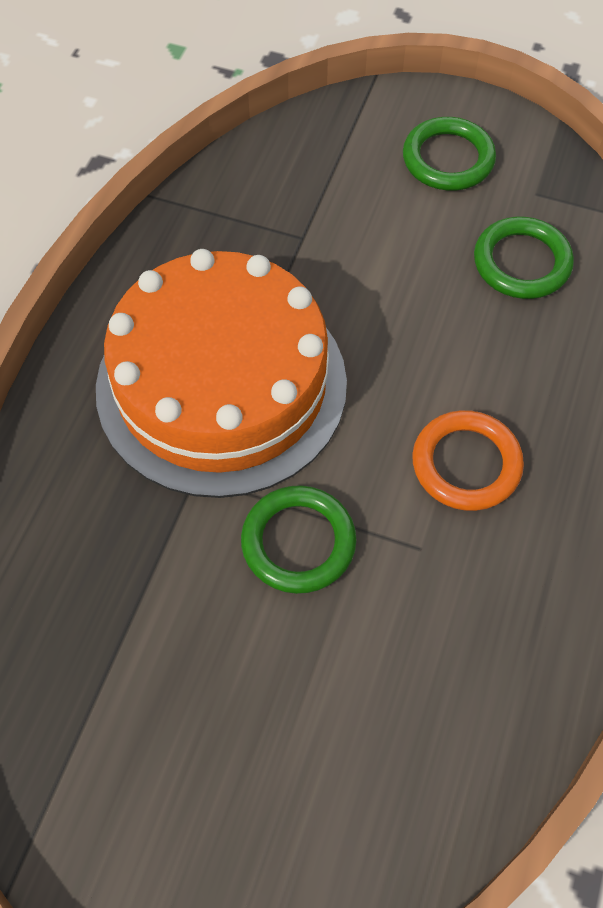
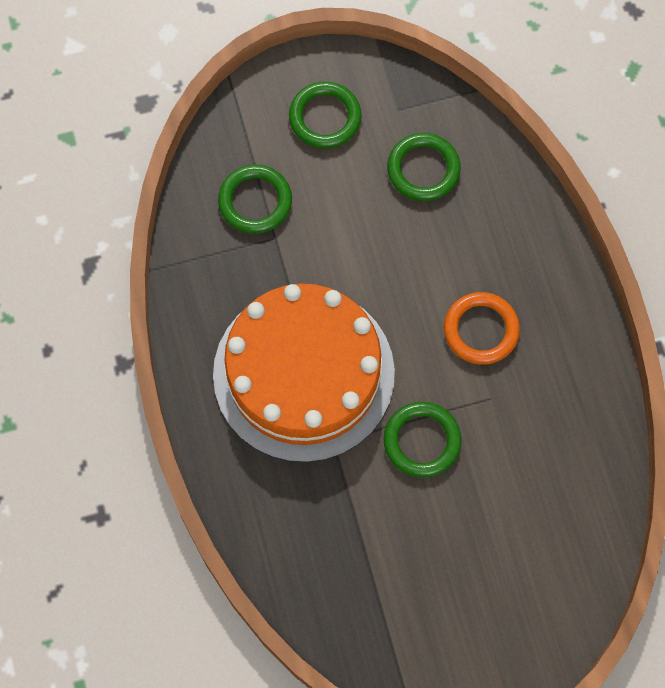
camera: 35 degrees left, 10 degrees up
(310, 193) = (255, 201): none -> green ring

